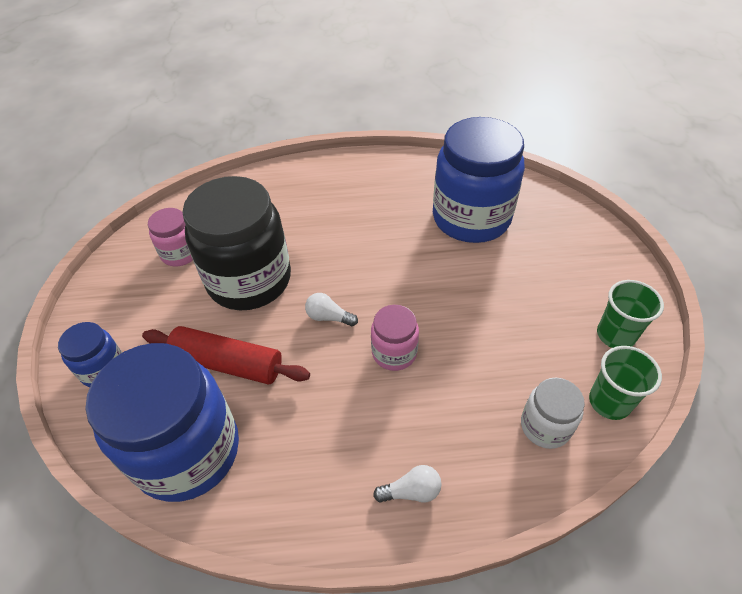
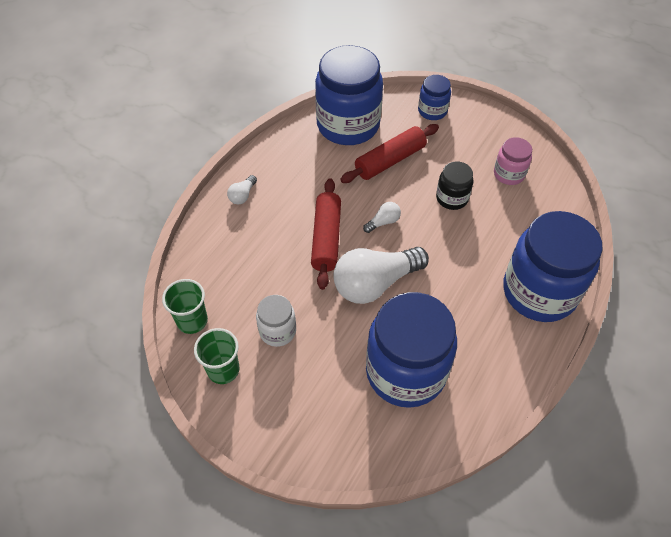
camera: 125 degrees right, 5 degrees up
(249, 280) = (452, 198): black jar -> black jar, size x0.48
(316, 180) = (539, 292): none -> blue jar
(394, 353) = (326, 238): pink jar -> red rolling pin
(409, 281) = (375, 283): none -> white light bulb
(545, 426) = (213, 276): white jar -> white jar (277, 331)

